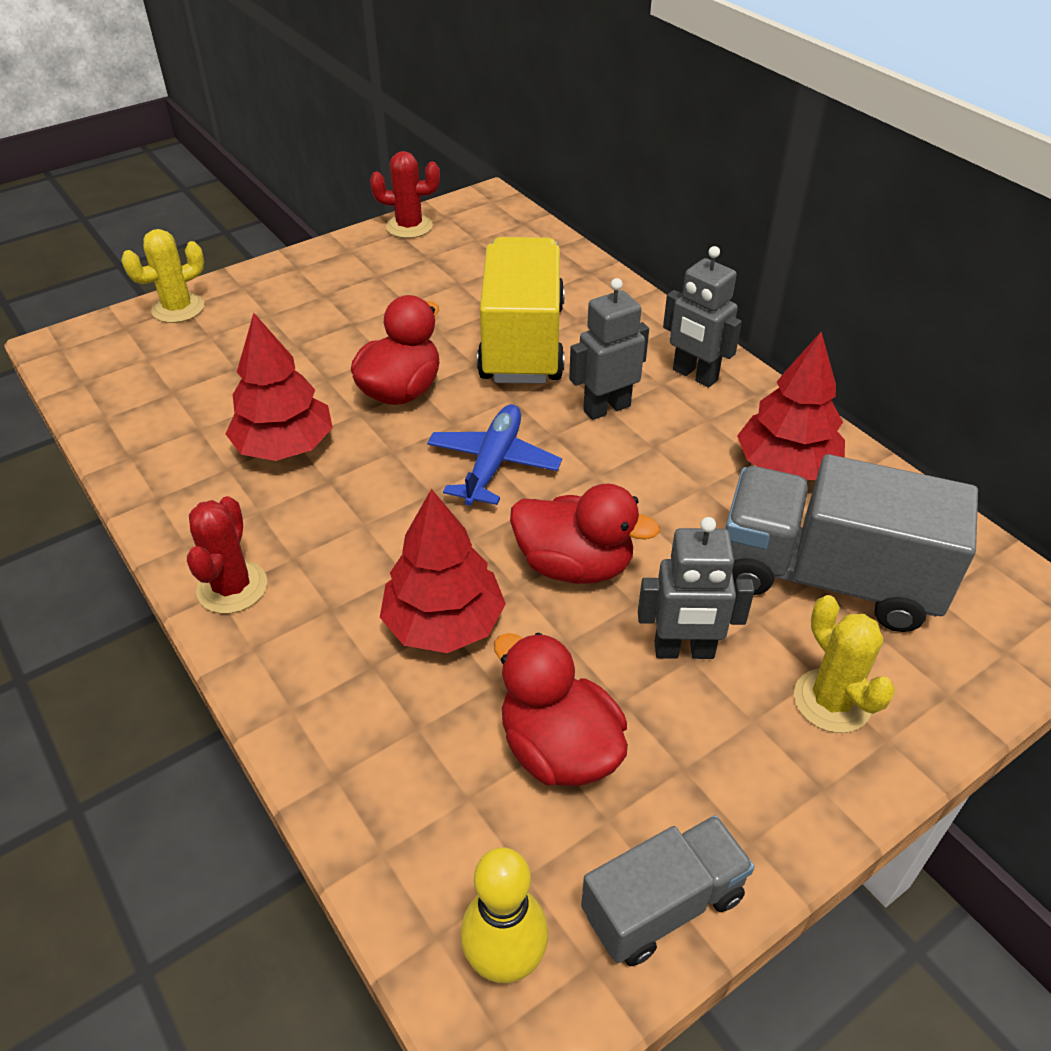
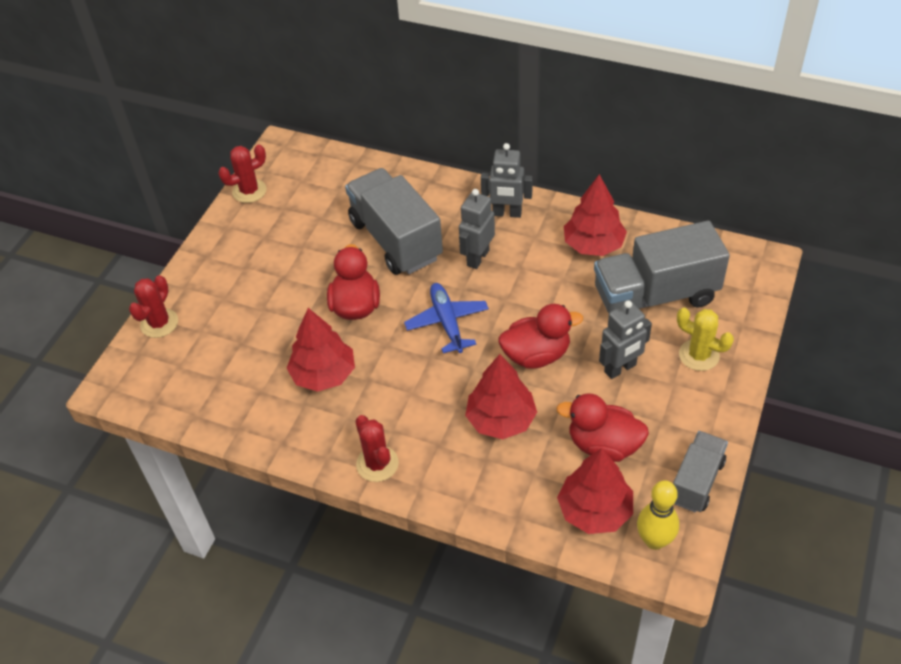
camera: 30 degrees left, 5 degrees up
(178, 308) = (159, 323): yellow cactus -> red cactus
(455, 842) = (594, 510): none -> red tree
(522, 342) = (395, 240): yellow truck -> grey truck

